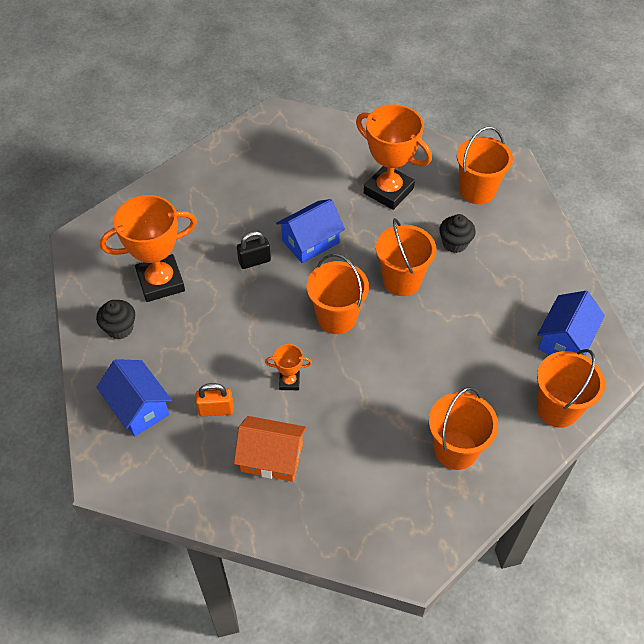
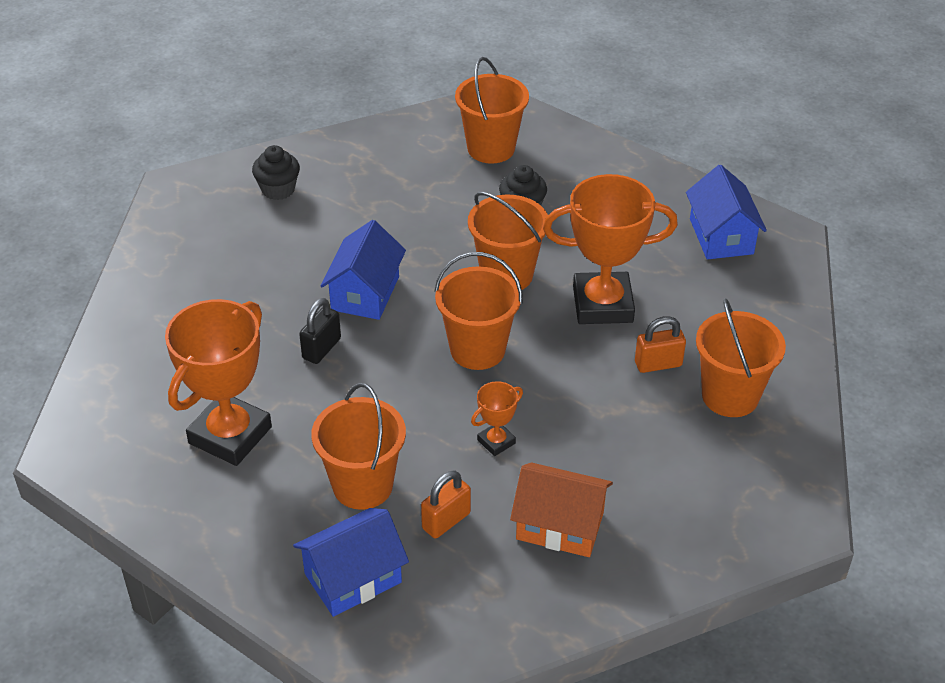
camera: 40 degrees left, 10 degrees down
(120, 328) = (234, 513): black cupcake -> black cupcake (278, 189)
(138, 407) = (353, 578): blue house -> blue house turned 45 degrees counterclockwise
(272, 458) = (560, 525): orange house -> orange house turned 45 degrees clockwise
(388, 191) = (397, 197): orange trophy -> orange trophy (602, 304)
(432, 398) = (658, 364): none -> orange padlock
(557, 408) = (780, 300): orange bucket -> orange bucket (362, 485)

